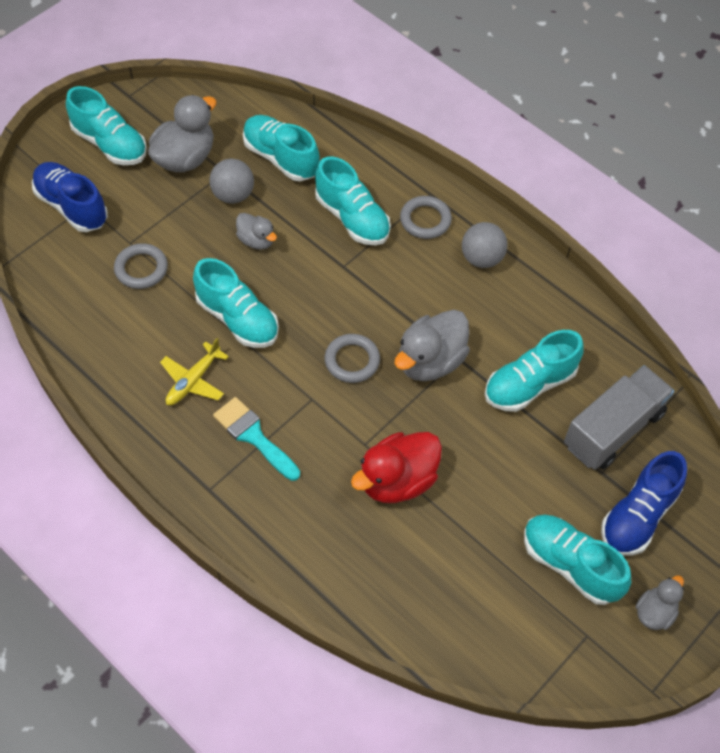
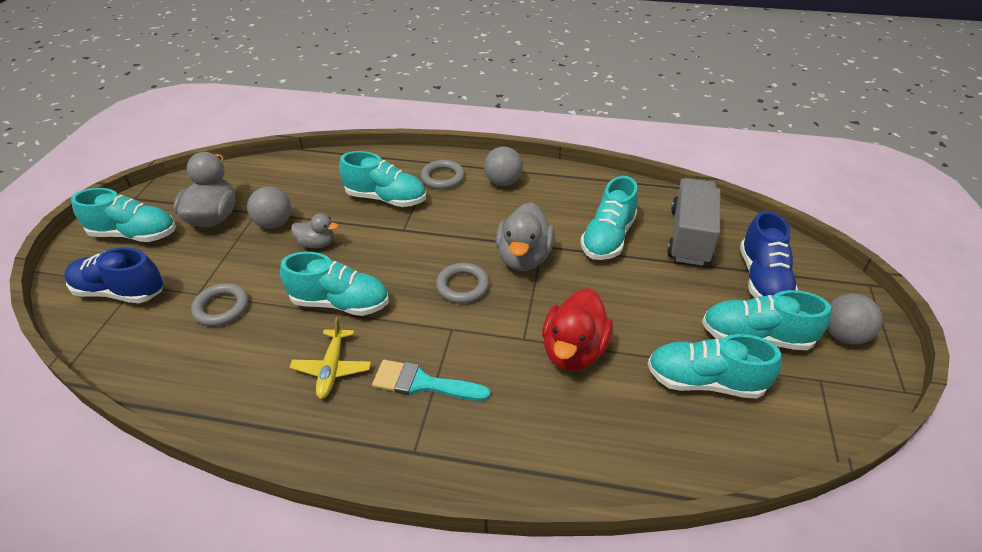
camera: 30 degrees left, 15 degrees down
(280, 158) = (298, 186): turquoise shoe -> turquoise shoe (704, 381)
(654, 612) = (843, 335): grey duck -> grey ball

